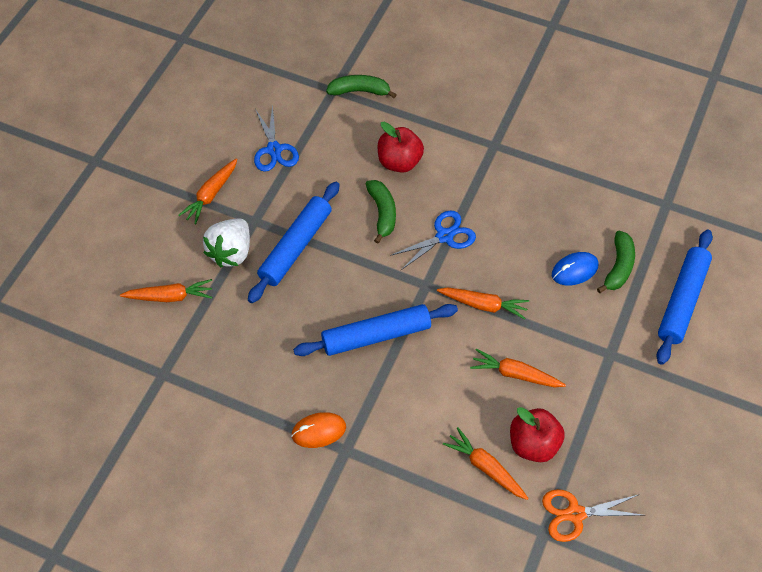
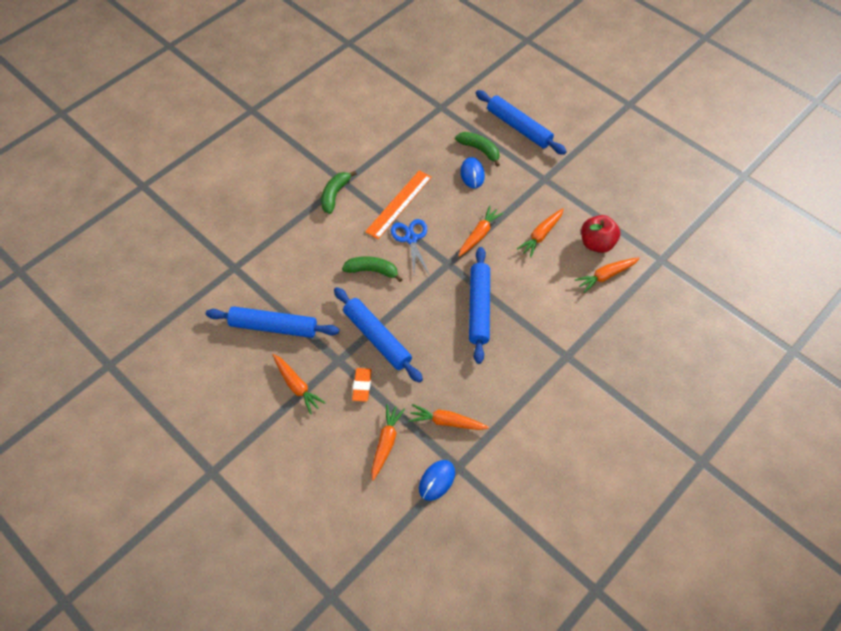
camera: 70 degrees left, 0 degrees up
(140, 358) = (437, 481): none -> blue mouse
(214, 346) = (446, 422): none -> orange carrot
(231, 252) = (362, 386): white strawberry -> orange eraser
(274, 150) = (273, 326): blue scissors -> blue rolling pin
(318, 431) = (546, 369): orange mouse -> none
(360, 91) = (246, 249): green banana -> green banana (335, 195)
(399, 162) = (330, 245): red apple -> none
(489, 208) = (399, 204): none -> orange ruler
(575, 514) = (653, 238): orange scissors -> none

